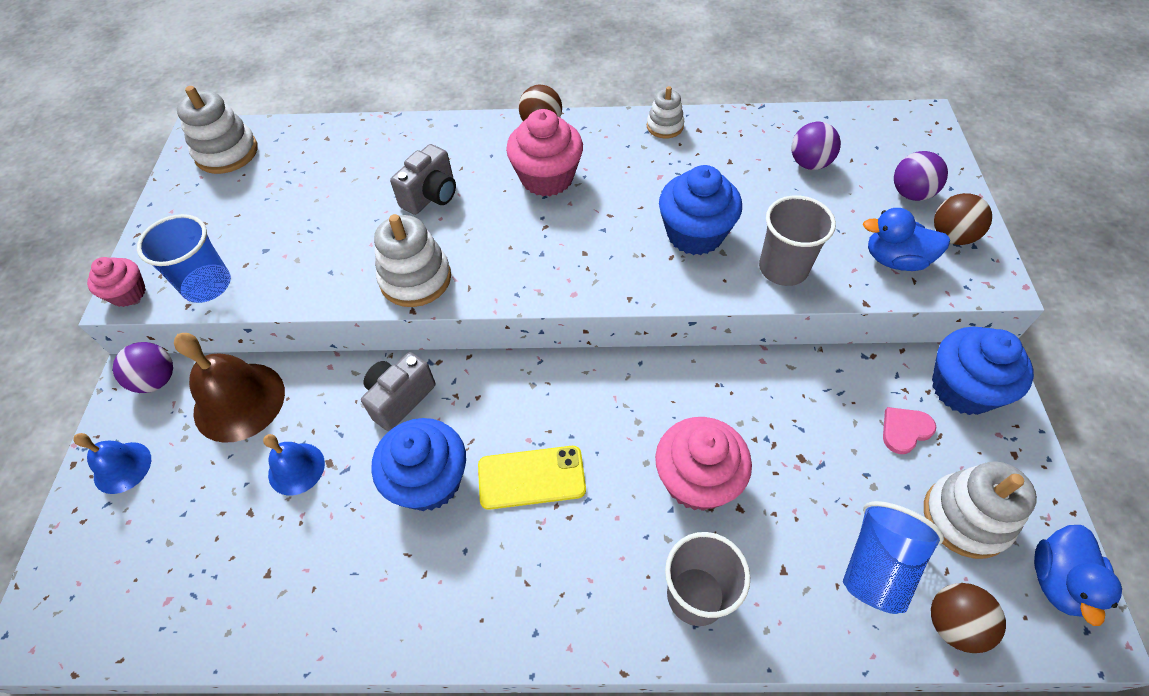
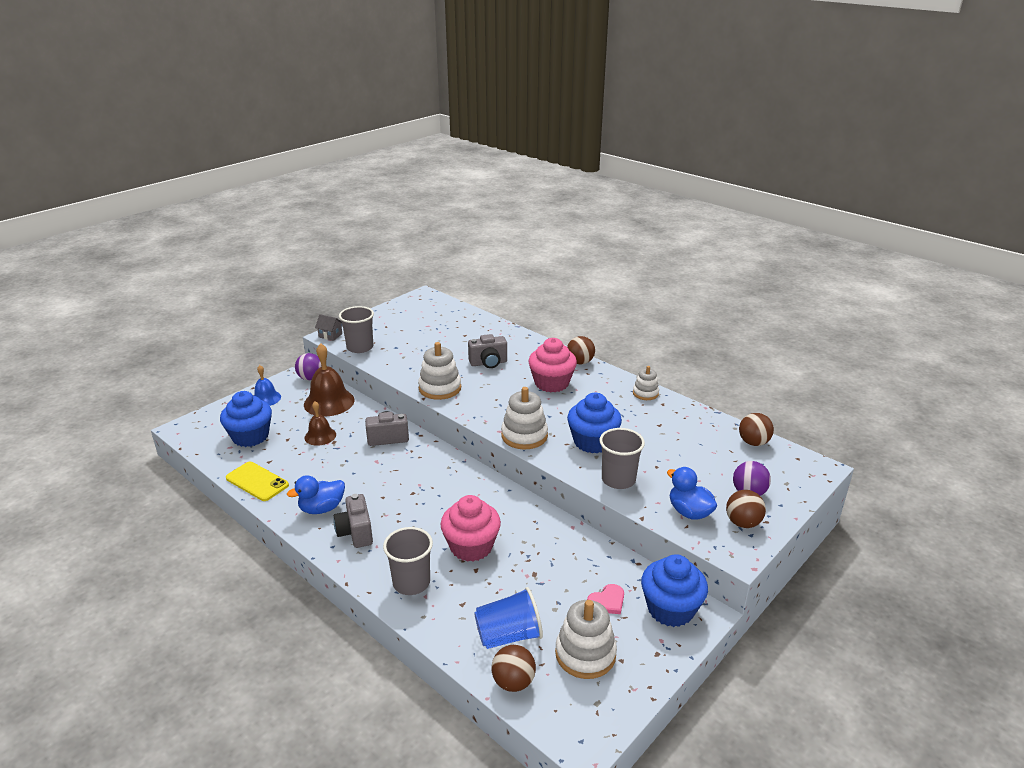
camera: 40 degrees right, 25 degrees down
(128, 293) = (330, 335): pink cupcake -> grey house
(207, 285) = (360, 347): blue cup -> grey cup
(227, 153) = (426, 306): white stacking toy -> white stacking toy (524, 436)
(296, 468) = (320, 436): blue bell -> brown bell
(429, 481) = (361, 471): blue cupcake -> blue cupcake (250, 436)
(531, 477) = (402, 497): yellow phone -> yellow phone (257, 481)
(539, 583) = (356, 532): none -> grey camera
(809, 163) = (705, 449): purple ball -> none
(838, 124) = (753, 442): none -> brown ball
(905, 430) = (607, 601): pink heart -> pink heart turned 135 degrees clockwise
(1058, 581) = (596, 712): blue duck -> blue duck (322, 508)

